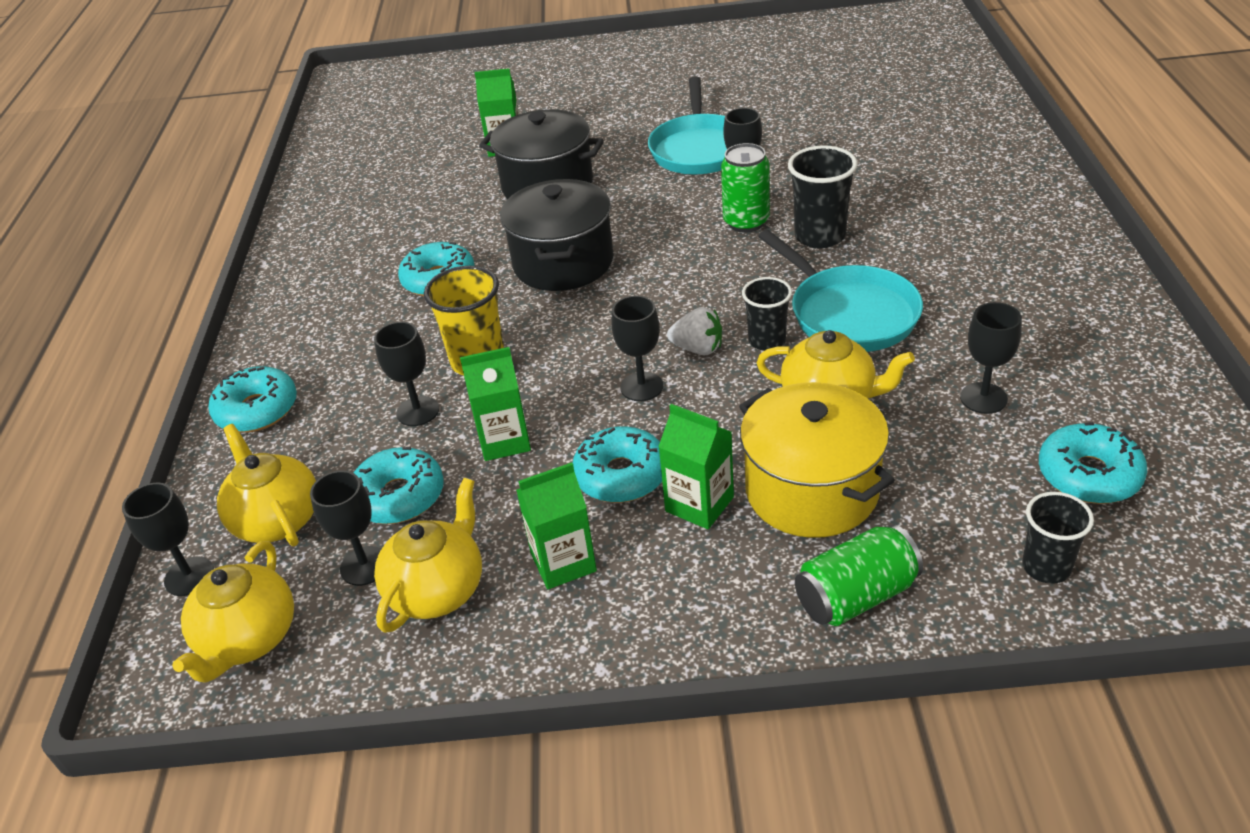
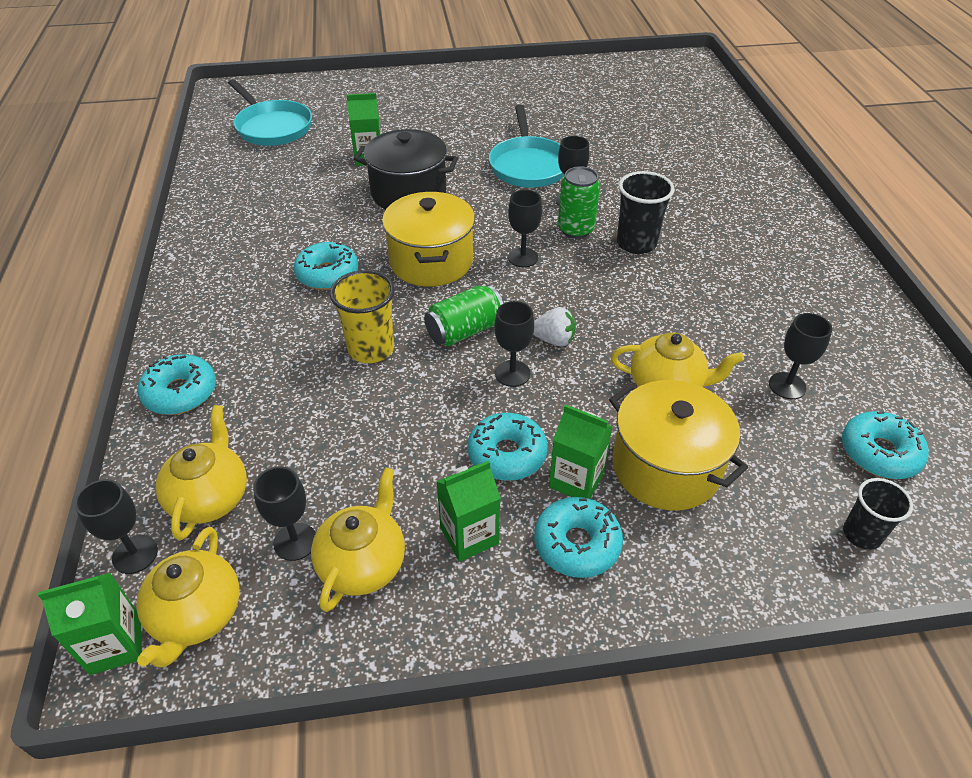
camera: 10 degrees left, 5 degrees up
(277, 519) = (210, 497): yellow teapot -> yellow teapot turned 45 degrees clockwise
(399, 496) = (318, 474): turquoise donut -> turquoise donut (577, 544)
(418, 411) = (324, 395): black goblet -> black goblet (523, 257)
(504, 441) = (403, 422): green carton -> green carton (116, 645)
(563, 263) = (431, 261): black pot -> yellow pot
(767, 341) = (608, 334): black cup -> none
(848, 313) = (669, 311): turquoise pan -> turquoise pan (272, 127)
(856, 596) = (717, 563): green can -> green can (464, 331)

